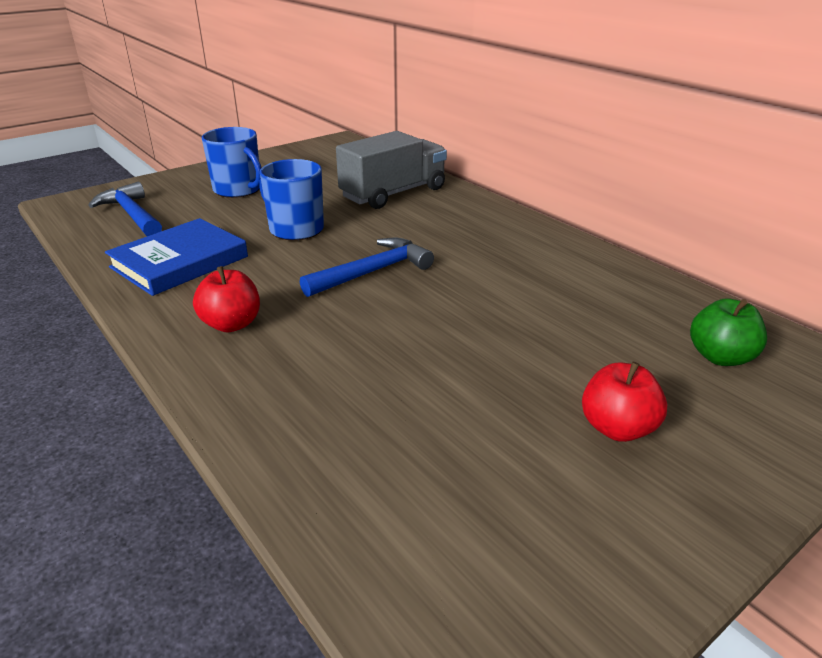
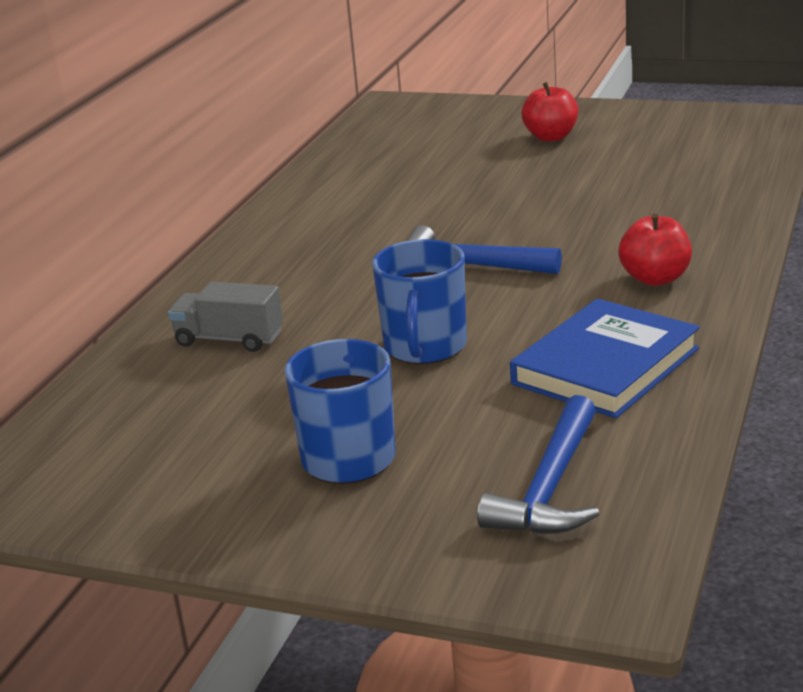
camera: 120 degrees left, 5 degrees down
(179, 262) = (605, 366): blue book -> blue book turned 60 degrees counterclockwise
(393, 193) = (229, 339): grey truck -> grey truck, size x0.59
(720, 357) = (419, 132): green apple -> none

